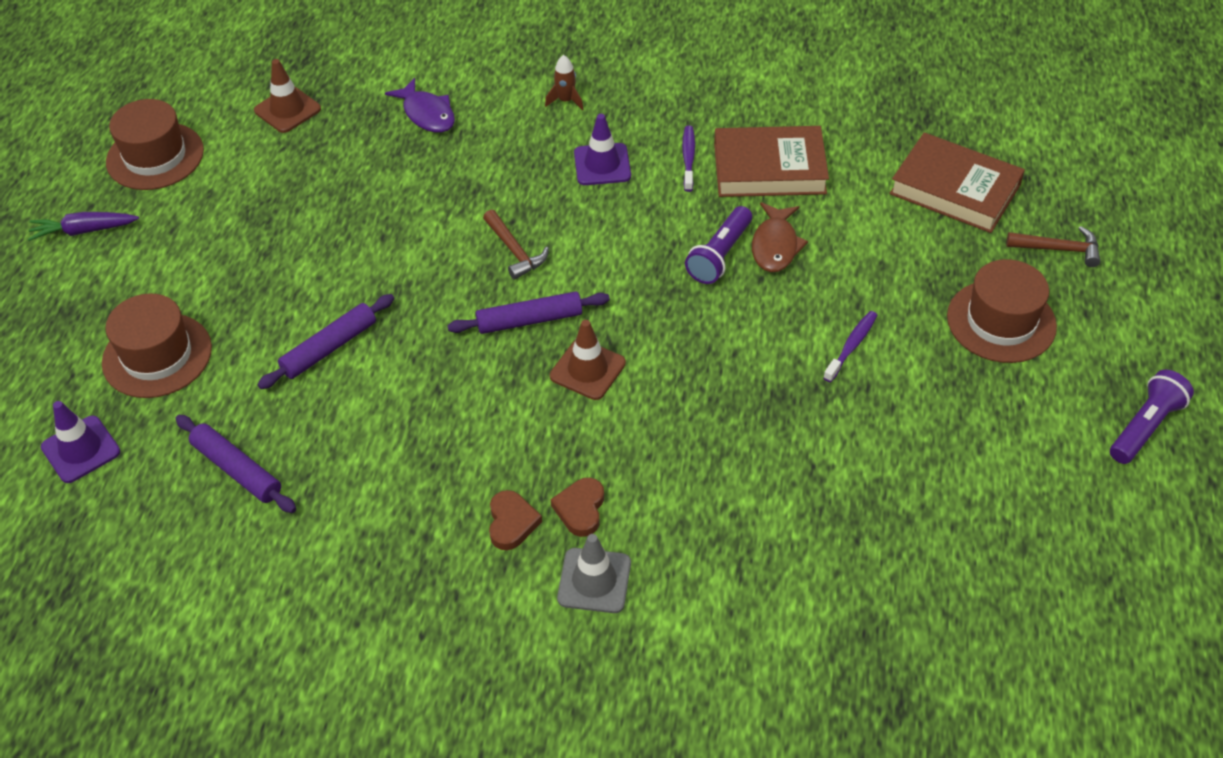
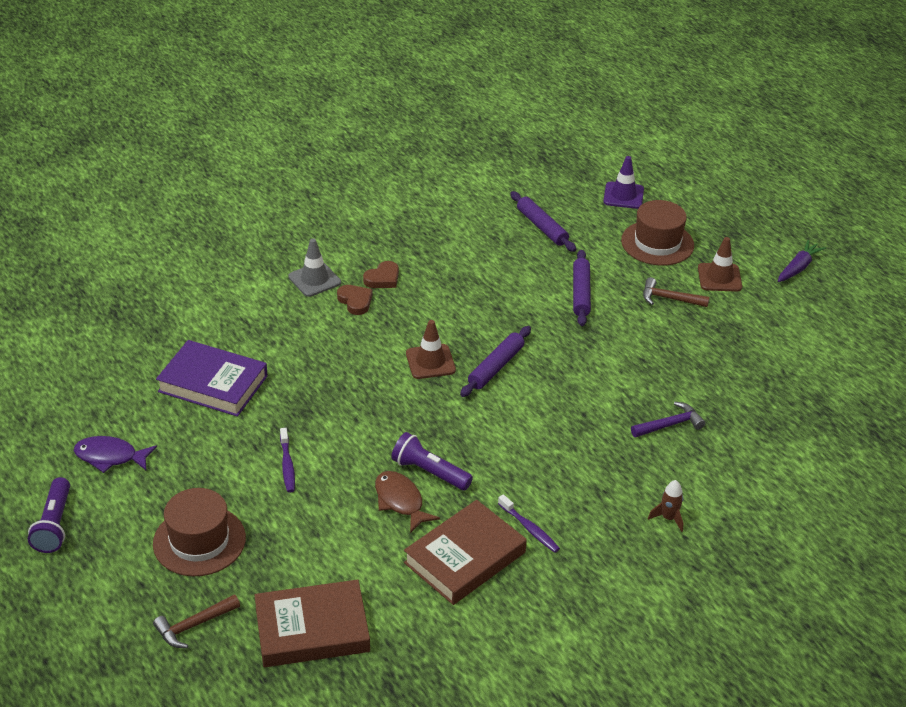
camera: 135 degrees right, 10 degrees down
(155, 156) = (840, 322): brown hat -> none
(237, 470) = (542, 227): purple rolling pin -> purple rolling pin turned 60 degrees clockwise
(287, 110) = (823, 394): brown traffic cone -> brown traffic cone (719, 278)
(427, 114) = (739, 447): purple fish -> purple fish (110, 457)
(453, 165) = (670, 425): none -> purple hammer
(511, 523) = (383, 278): brown heart -> brown heart turned 90 degrees counterclockwise
(515, 251) = (557, 398): brown hammer -> brown hammer (669, 299)
(602, 165) = (580, 486): purple traffic cone -> none
(720, 255) = (429, 472): purple flashlight -> purple flashlight turned 45 degrees counterclockwise
(853, 498) = (213, 384): none -> purple book

